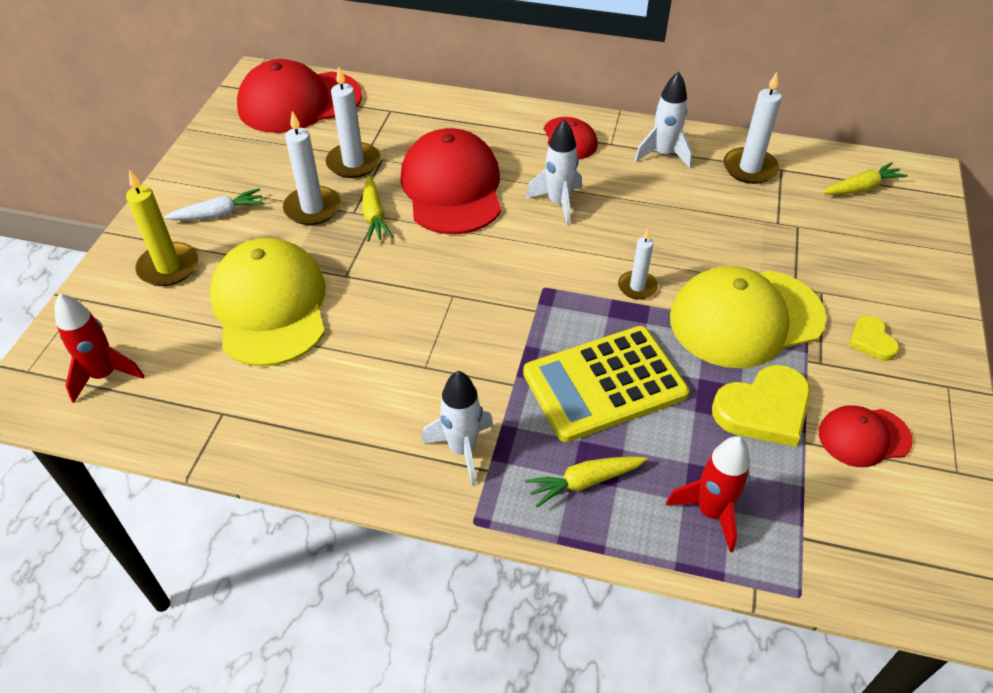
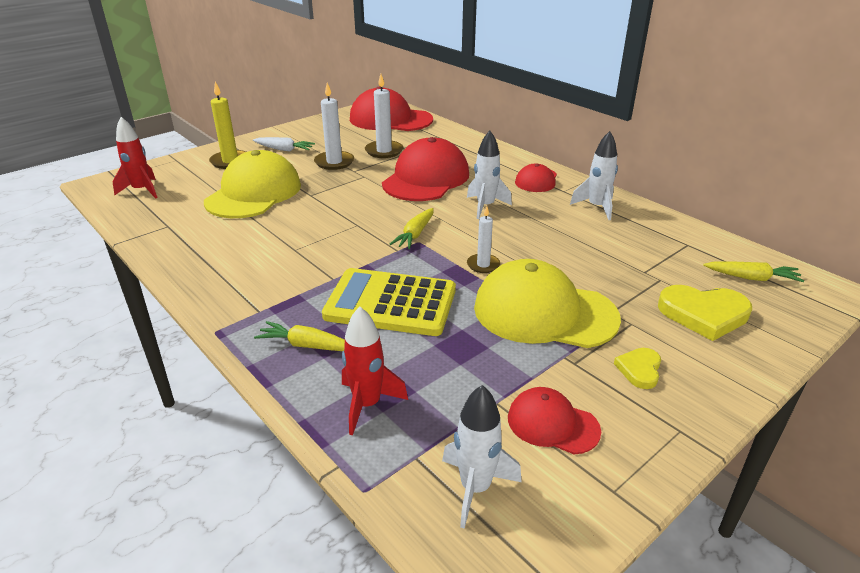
camera: 35 degrees right, 15 degrees down
(374, 216) = (363, 176): yellow carrot -> yellow carrot (415, 234)
(462, 450) = (259, 295): white rocket -> white rocket (475, 488)
(749, 168) = (659, 235): white candle -> none
(763, 409) = (488, 368): yellow heart -> yellow heart (703, 314)

